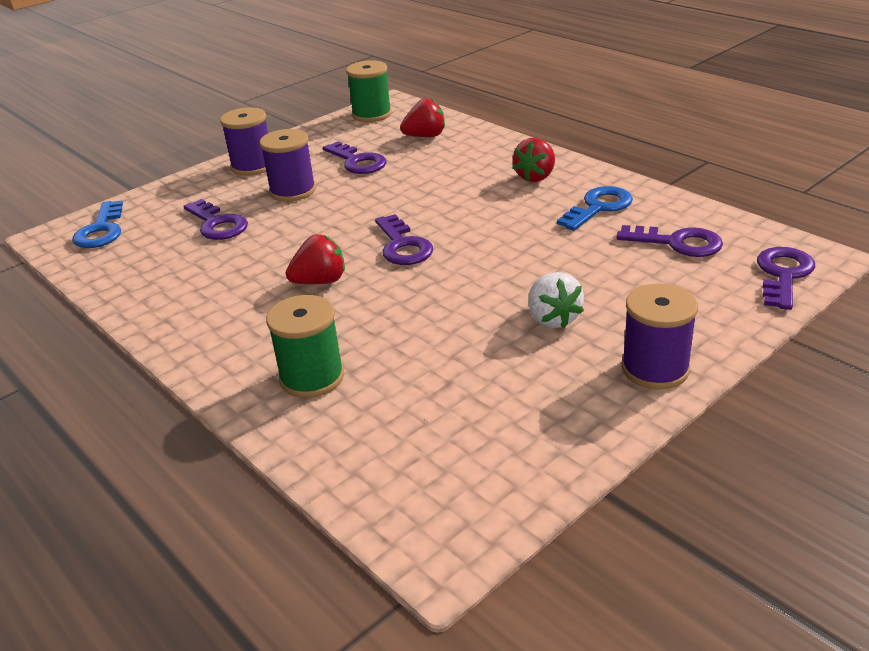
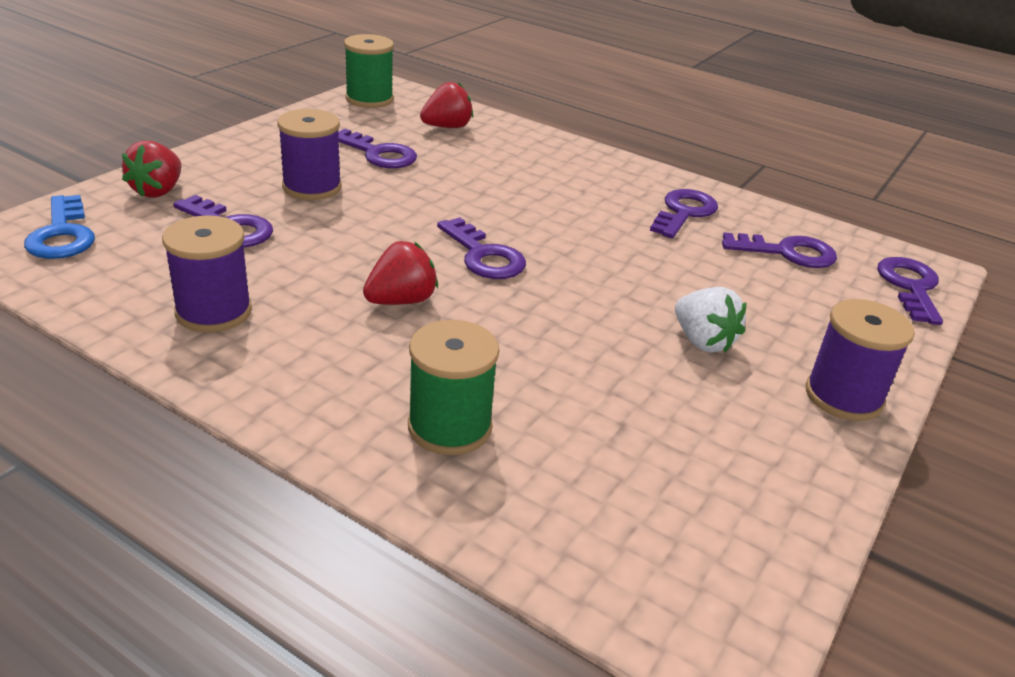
camera: 20 degrees left, 0 degrees up
(253, 166) = (244, 155): purple spool -> purple spool (214, 312)
(535, 177) = (597, 177): red strawberry -> red strawberry (158, 191)
(599, 207) = (684, 212): blue key -> purple key

